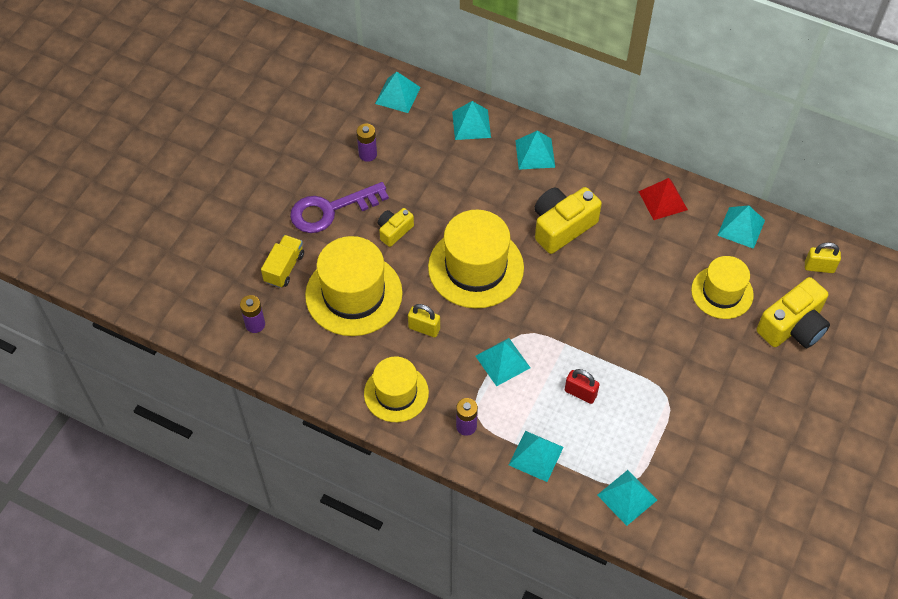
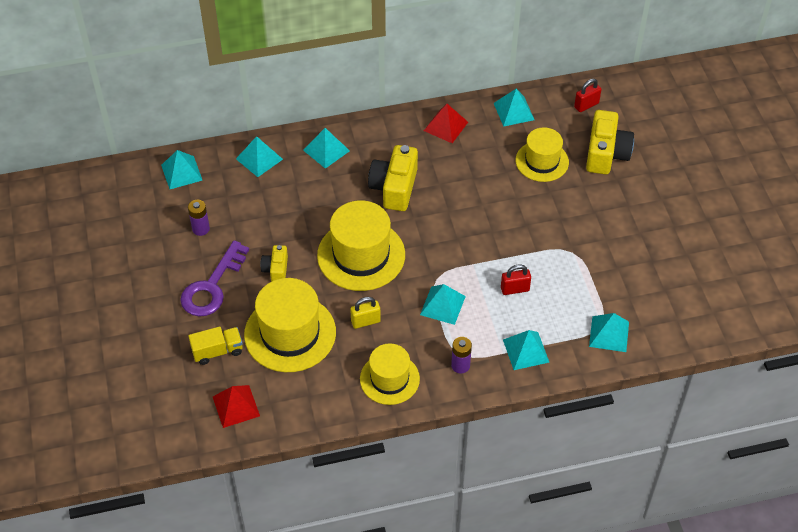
camera: 40 degrees left, 5 degrees down
(255, 324) = (236, 406): purple battery -> red pyramid
(284, 268) = (217, 351): yellow truck -> yellow truck turned 90 degrees clockwise
(819, 267) = (586, 105): yellow padlock -> red padlock

